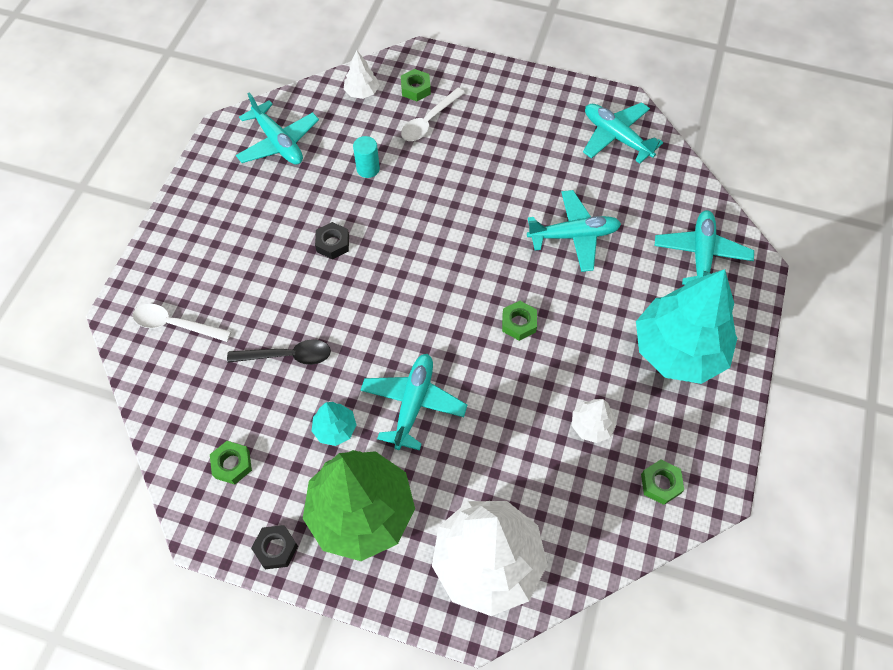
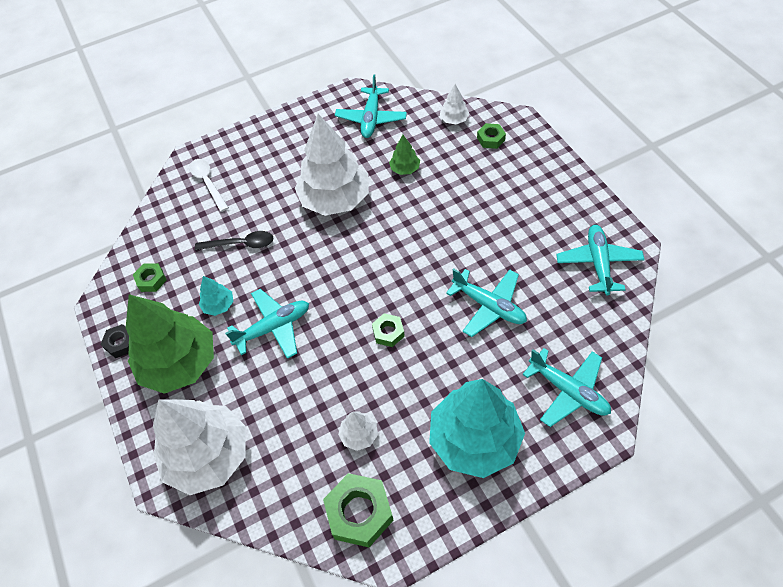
camera: 50 degrees right, 5 degrees down
(287, 356) = (241, 244): black spoon -> black spoon turned 45 degrees counterclockwise
(333, 243) = (335, 199): black nut -> white tree
(368, 169) = (405, 169): turquoise cylinder -> green tree
(429, 121) = (476, 165): white spoon -> none
(660, 484) = (359, 512): green nut -> green nut, size x1.80
(701, 255) = (568, 391): turquoise plane -> turquoise plane turned 75 degrees clockwise

